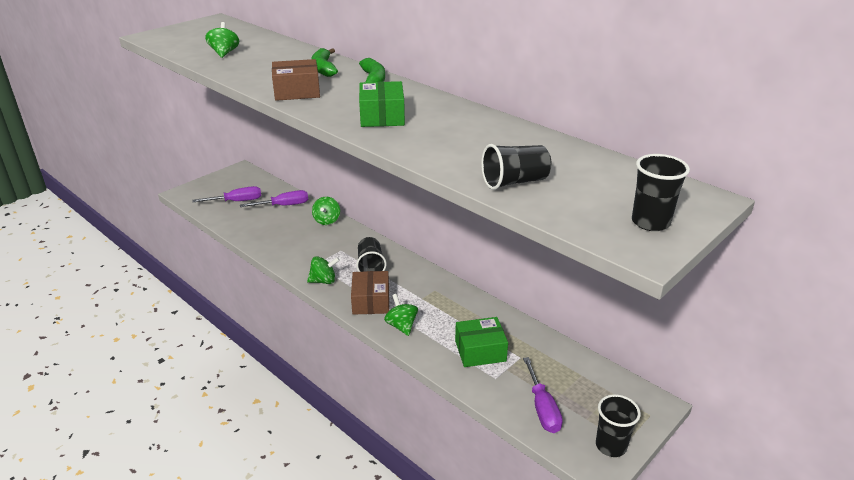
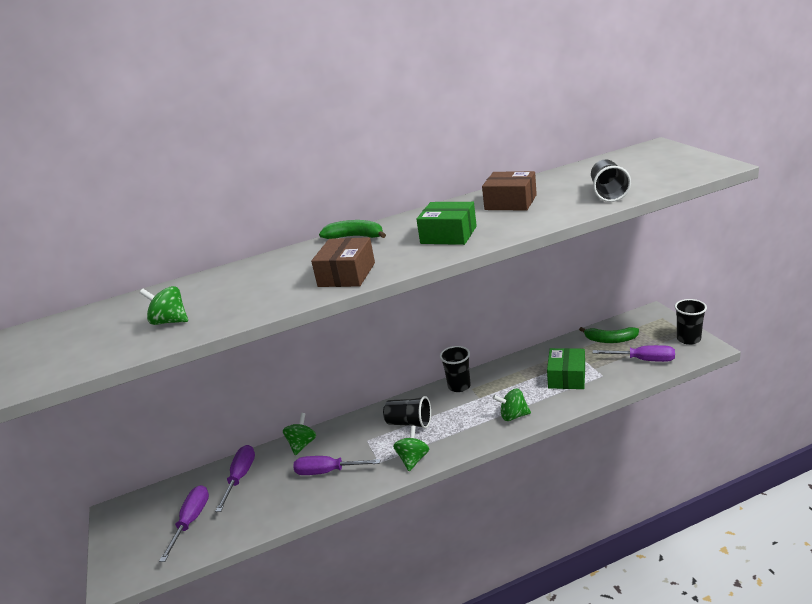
camera: 60 degrees left, 5 degrees down
(299, 242) = (328, 471): none -> purple screwdriver
(323, 68) = (296, 260): green banana -> green banana (610, 340)
(327, 220) = (302, 444): green spinning top -> green spinning top turned 105 degrees counterclockwise
(371, 301) = (466, 430): brown box -> brown box (510, 202)
(650, 222) = (683, 161): black cup -> black cup (459, 386)

